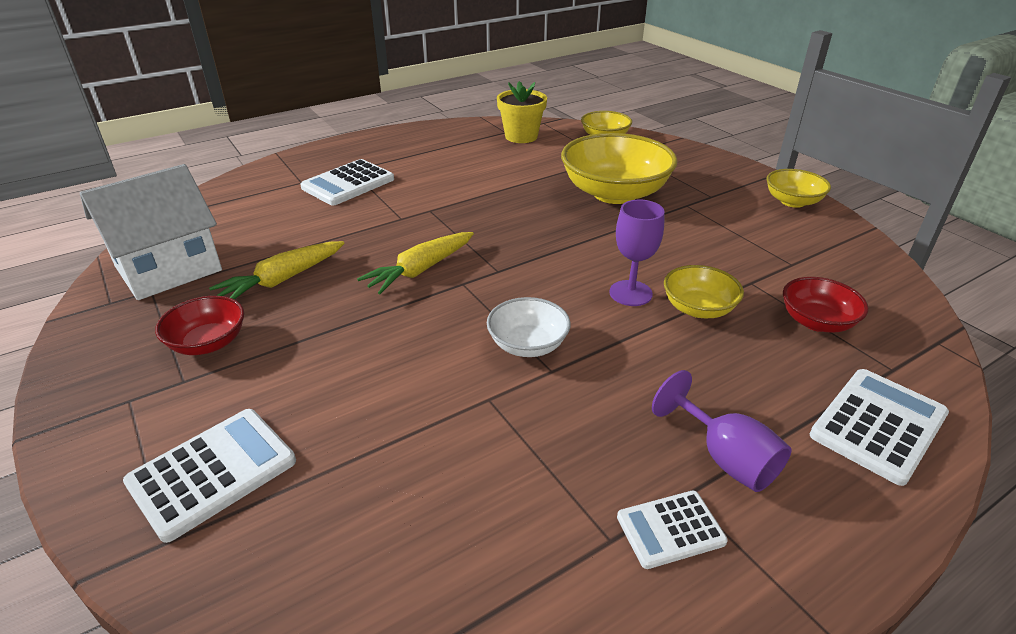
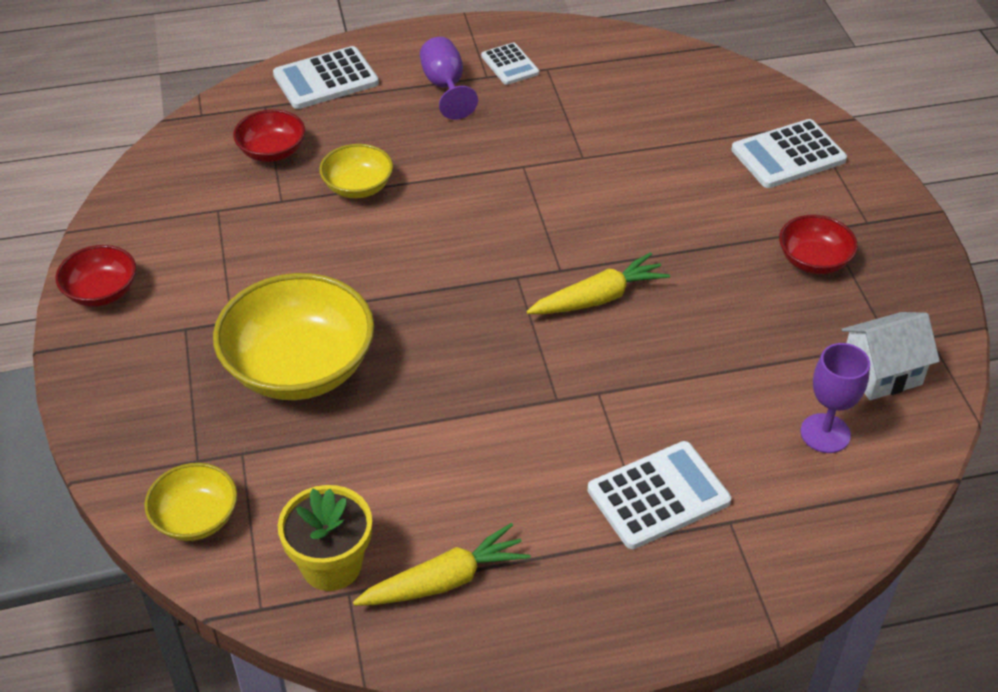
camera: 160 degrees left, 10 degrees up
(169, 269) = (881, 373): white house -> white house, size x0.63
(283, 280) = (748, 322): yellow carrot -> yellow carrot (444, 580)
(527, 345) = (530, 191): white bowl -> none
(630, 293) = (404, 217): purple goblet -> purple goblet (825, 433)
(670, 529) = (510, 65): white calculator -> white calculator turned 60 degrees clockwise
(792, 201) = (101, 292): yellow bowl -> red bowl

